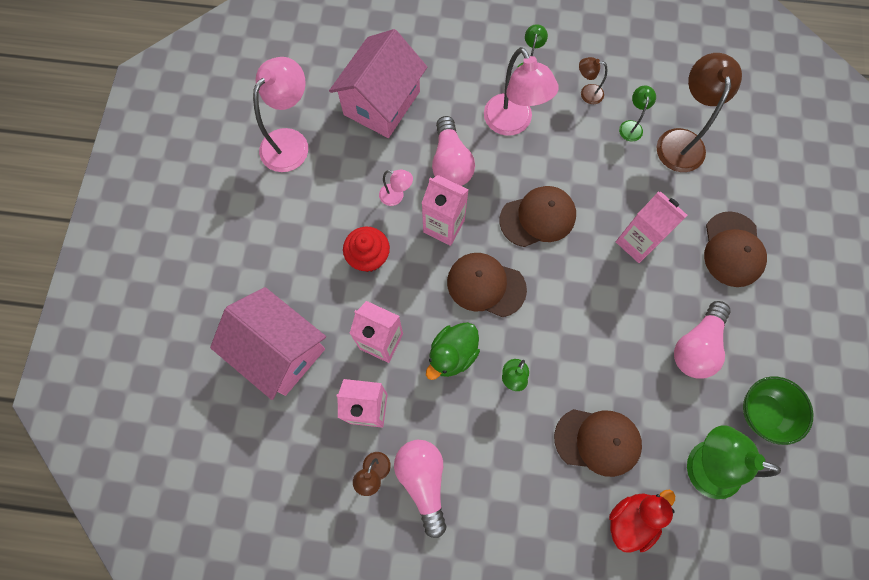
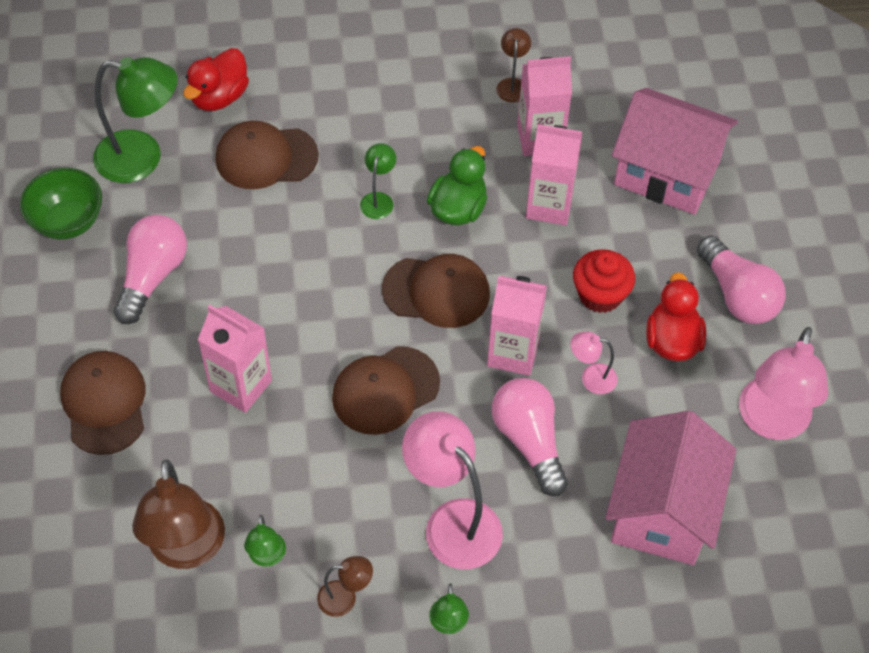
camera: 165 degrees right, 15 degrees down
(331, 211) = (672, 340): none -> red duck
(423, 481) = (456, 87): pink light bulb -> pink light bulb (737, 295)

